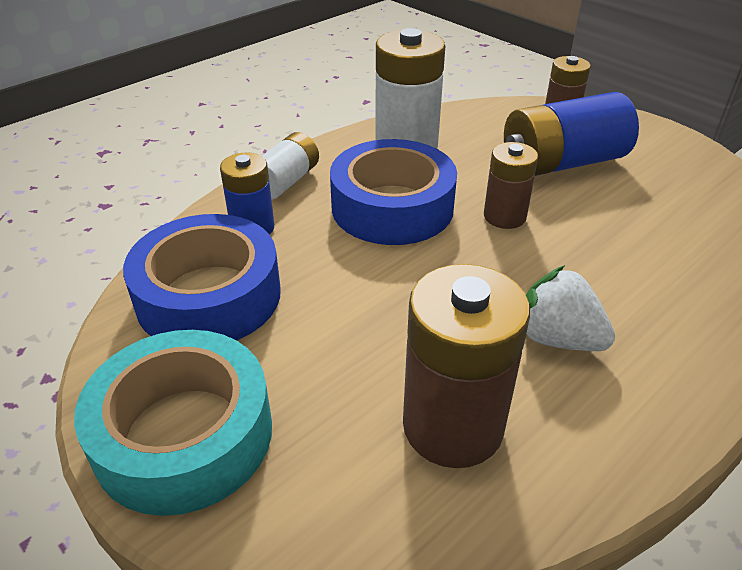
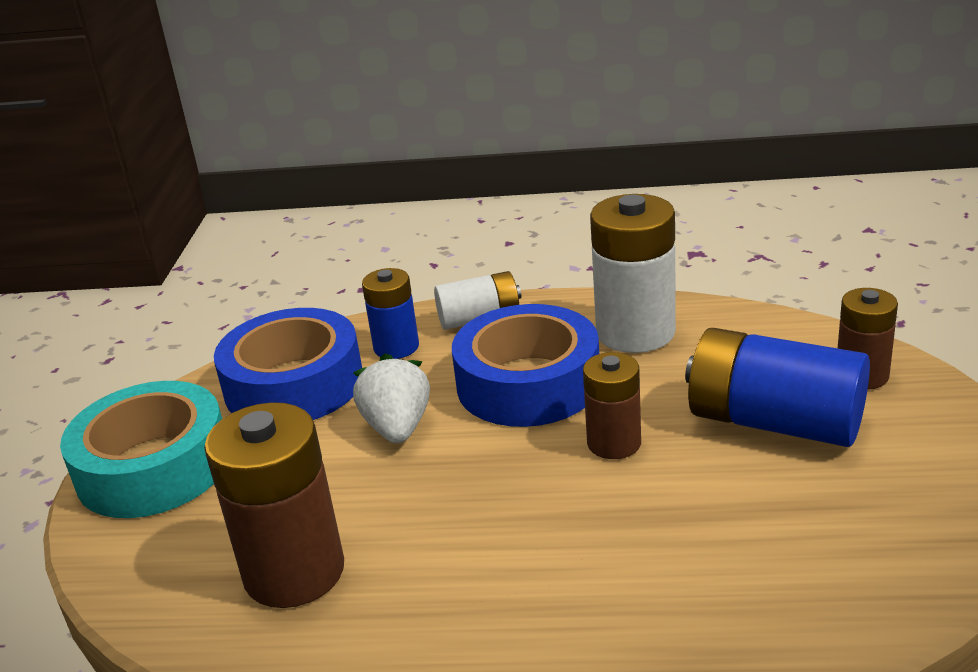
camera: 50 degrees right, 10 degrees down
(557, 338) = (473, 568): white strawberry -> white strawberry (397, 428)

